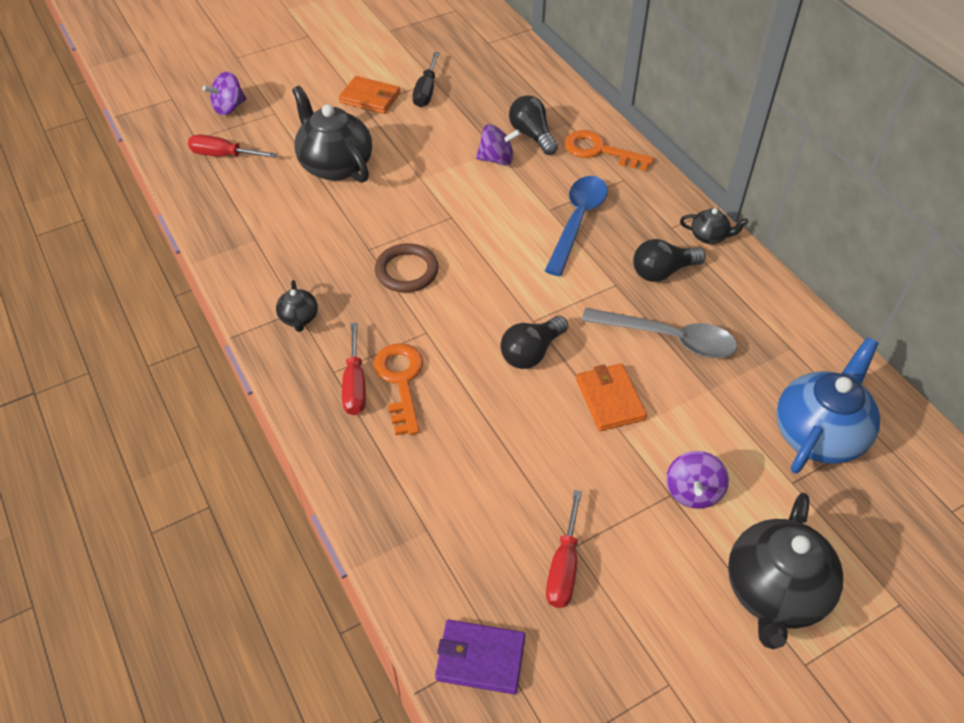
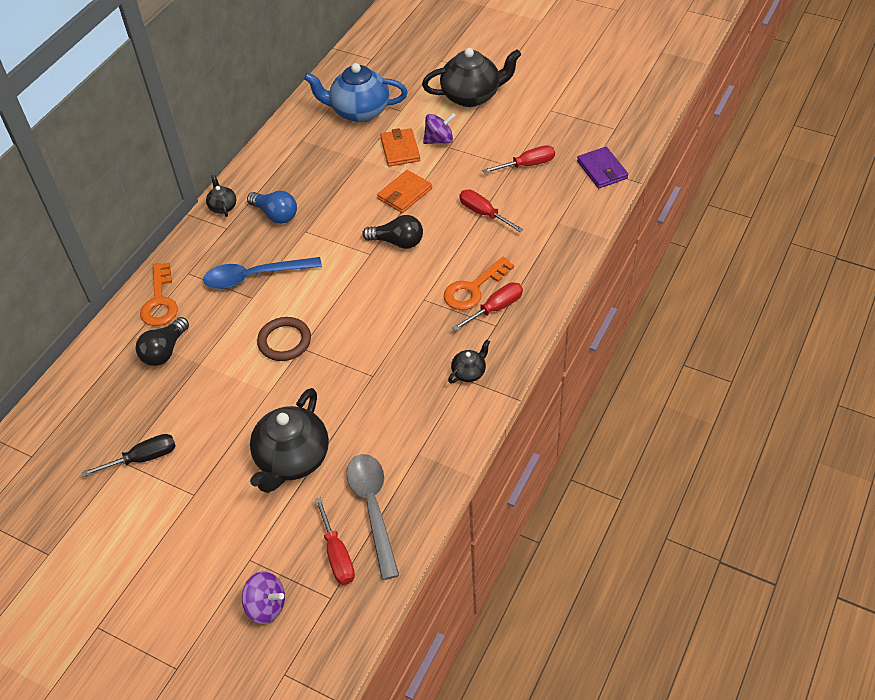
camera: 120 degrees left, 0 degrees up
(370, 98) = (179, 496): orange wallet -> orange wallet (400, 149)
(407, 271) = (377, 341): brown ring -> brown ring (284, 341)
(497, 159) = (212, 357): purple spinning top -> none
(510, 459) = (484, 213): none -> red screwdriver
(662, 272) = (276, 215): black light bulb -> blue light bulb
(668, 338) = (335, 189): grey spoon -> grey spoon (373, 508)

